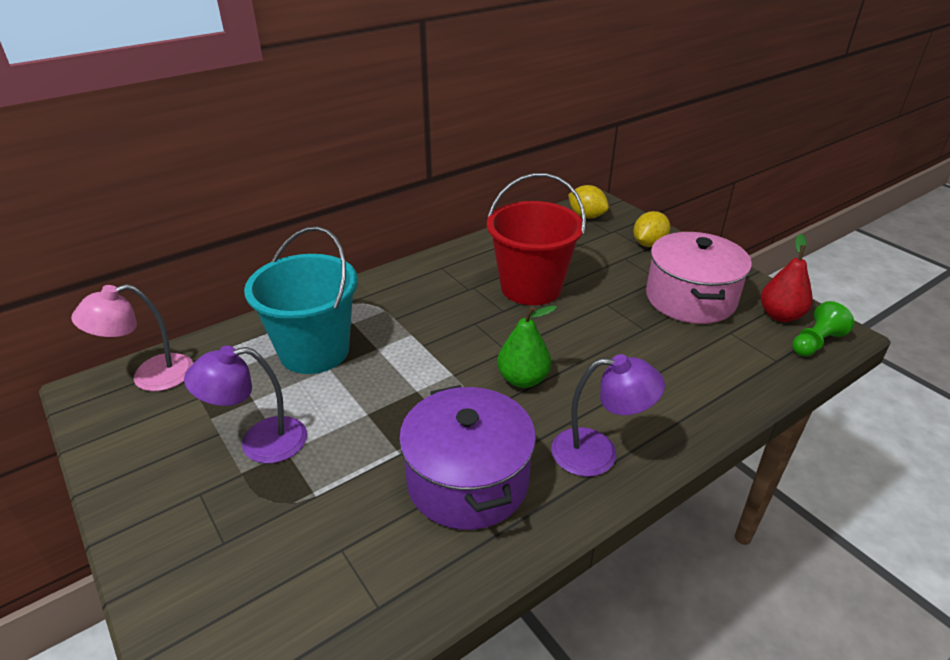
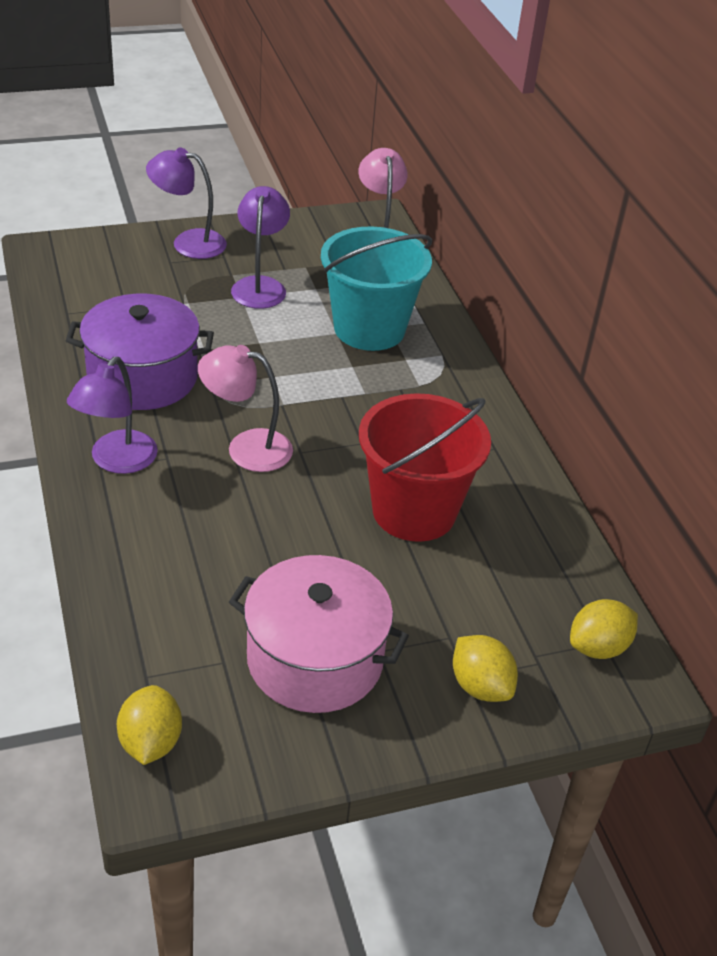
camera: 105 degrees right, 5 degrees up
(170, 540) = (188, 242): none -> purple lamp
(523, 379) = (246, 448): green pear -> pink lamp
(780, 315) = (226, 741): red pear -> none
(815, 343) = (150, 742): green pawn -> yellow lemon

